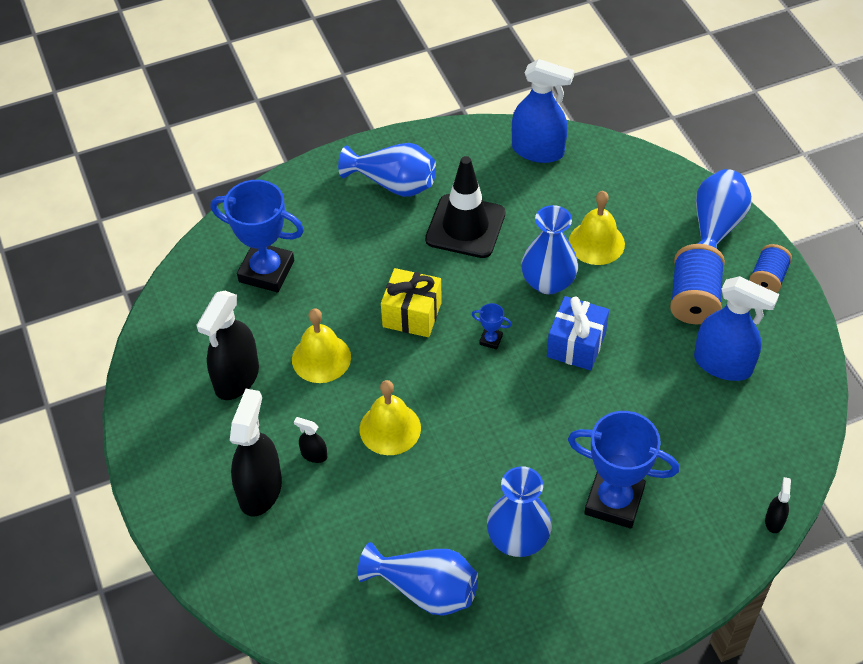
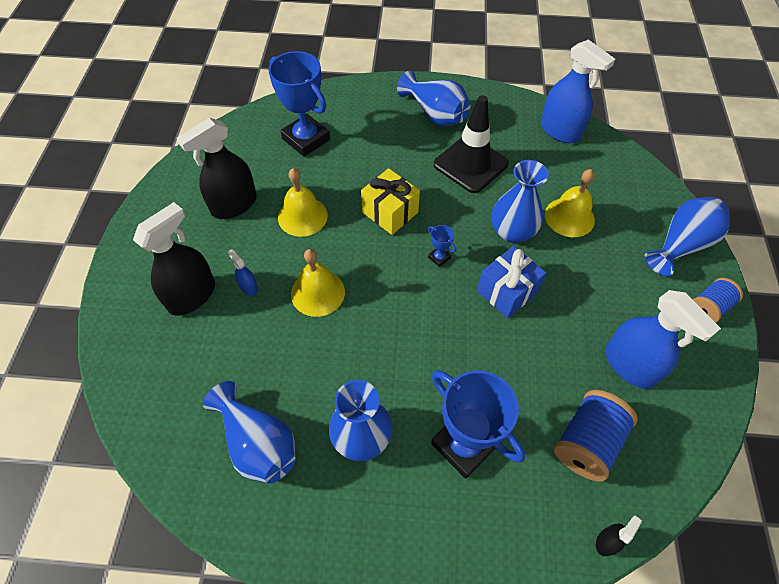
camera: 25 degrees right, 5 degrees up
(314, 455) = (248, 287): black spray bottle -> blue spray bottle
(694, 299) = (631, 297): blue spool -> blue spool (587, 442)

